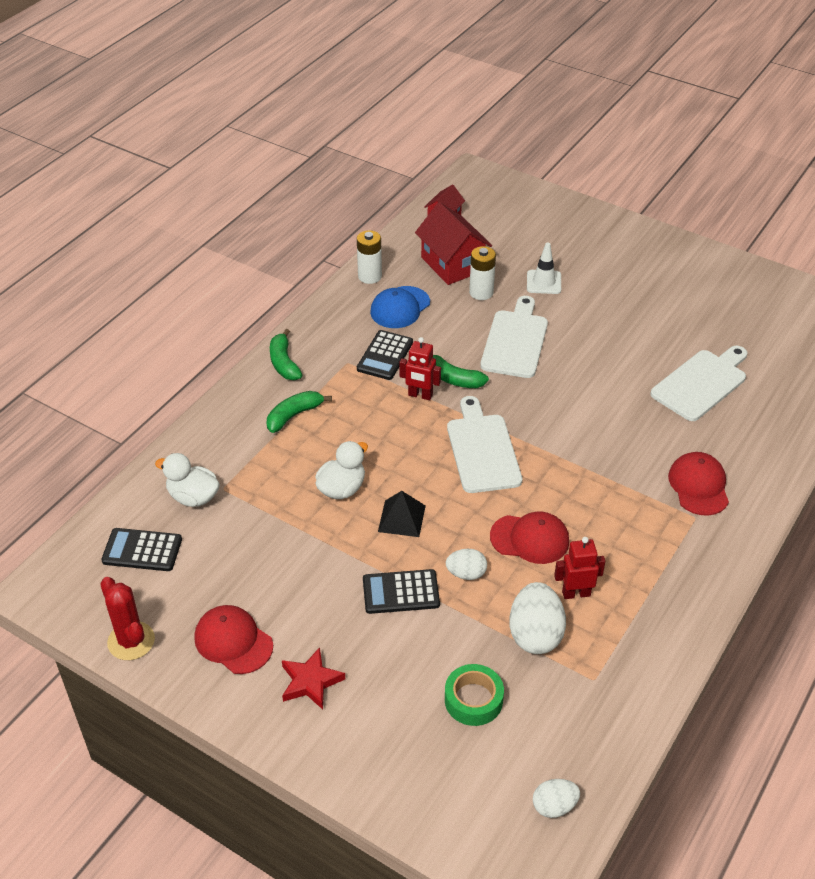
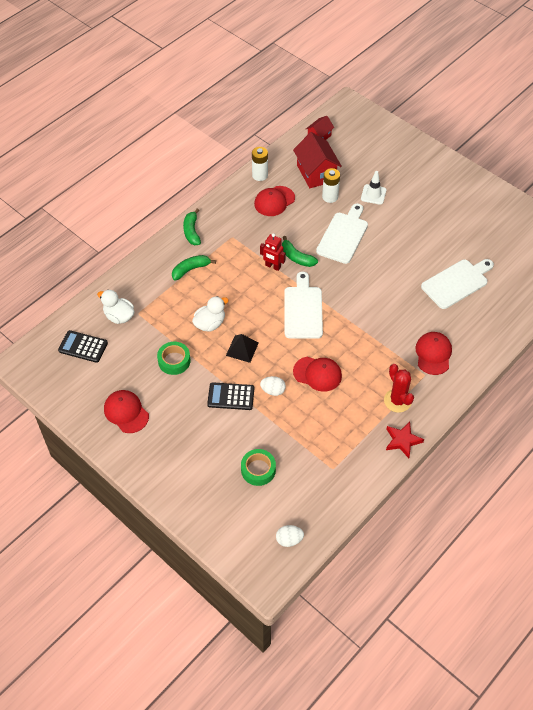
camera: 10 degrees right, 10 degrees up
(131, 641) = (67, 403): red cactus -> red cactus (397, 401)
(296, 551) = (174, 361): none -> green tape
(310, 682) = (166, 444): red star -> red star (402, 441)
(385, 356) = (257, 235): black calculator -> none
(400, 307) = (274, 201): blue cap -> red cap
(535, 634) = (305, 435): white egg -> none
(576, 593) = (336, 413): red robot -> none

